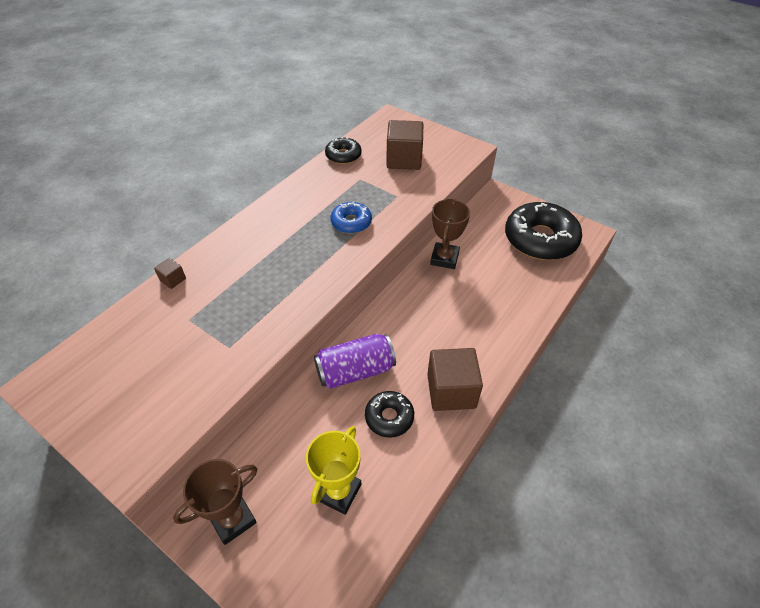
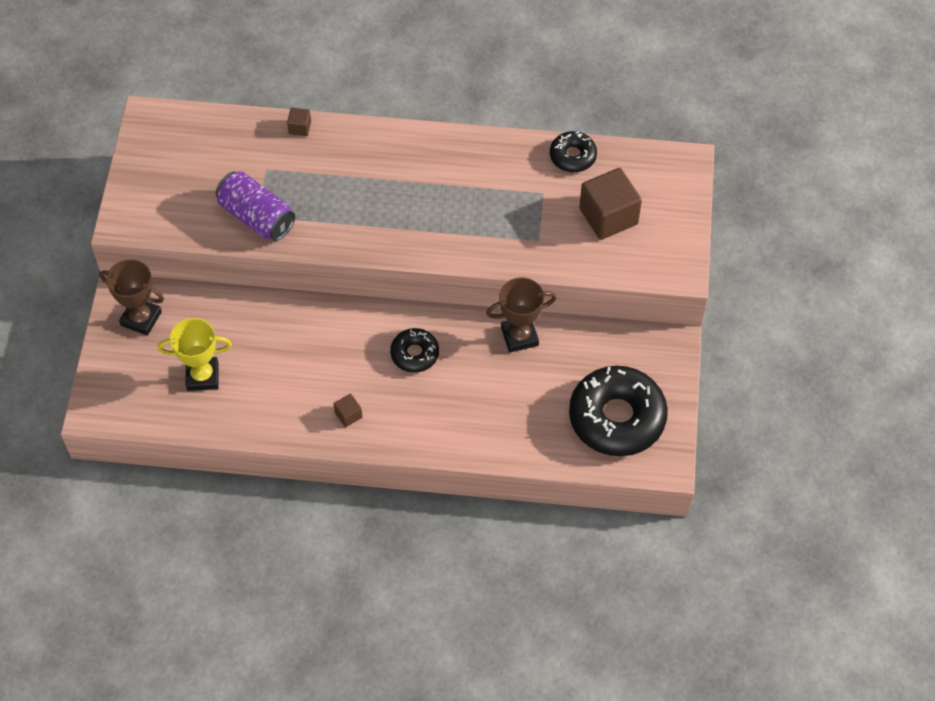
camera: 60 degrees right, 10 degrees up
(351, 222) = (467, 221): blue donut -> none
(355, 371) = (322, 329): purple can -> purple can (257, 217)
(389, 417) = (291, 379): black donut -> black donut (414, 354)
(451, 391) = (348, 415): brown cube -> brown cube, size x0.45

